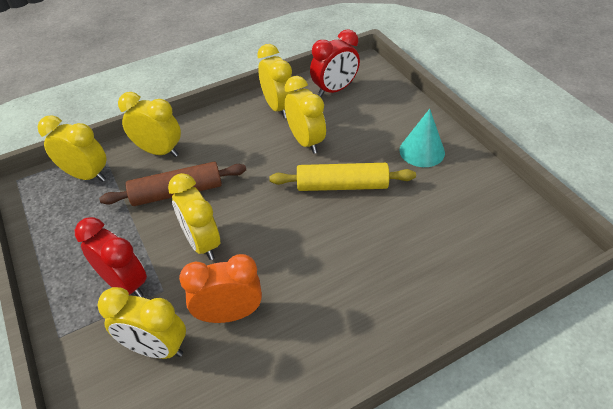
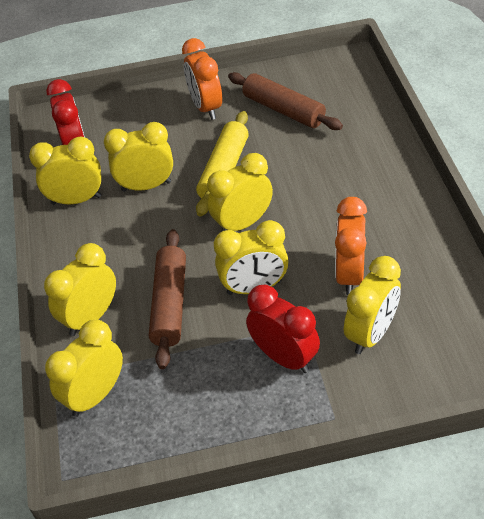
camera: 70 degrees left, 0 degrees up
(125, 283) = (284, 357): red clock -> red clock turned 75 degrees clockwise
(278, 215) = (243, 223): none -> yellow clock
(422, 151) = (206, 107): turquoise cone -> orange clock
(446, 208) = (283, 110): none -> brown rolling pin

